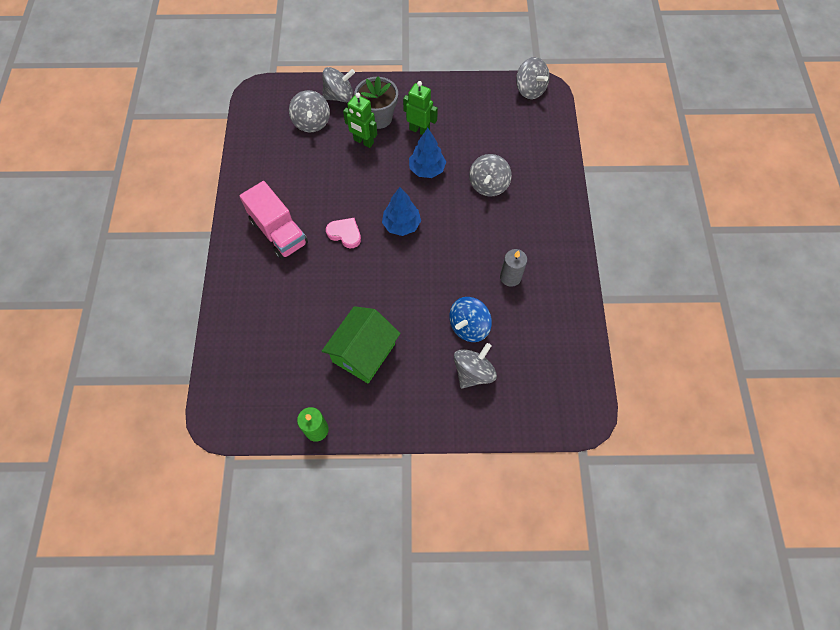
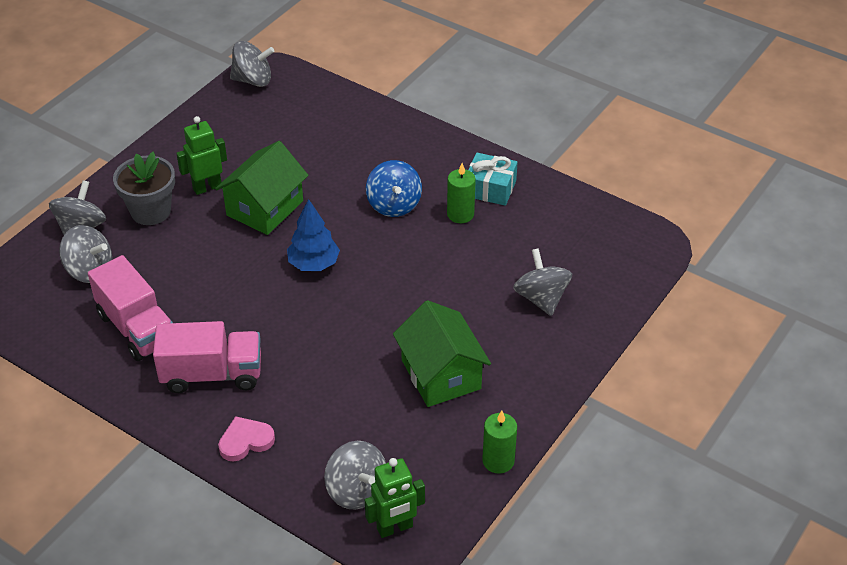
camera: 55 degrees left, 20 degrees down
(286, 173) = (137, 328): none -> pink truck
(345, 233) = (276, 316): pink heart -> pink heart (245, 441)
(363, 141) = (169, 240): green robot -> green robot (395, 528)
(427, 169) = (265, 208): blue tree -> green house
(469, 326) = (487, 274): blue spinning top -> blue spinning top (394, 205)
(488, 185) = (336, 172): grey spinning top -> grey spinning top (356, 490)
(510, 277) = (460, 214): grey candle -> green candle
(549, 280) = (490, 188): none -> turquoise gift

